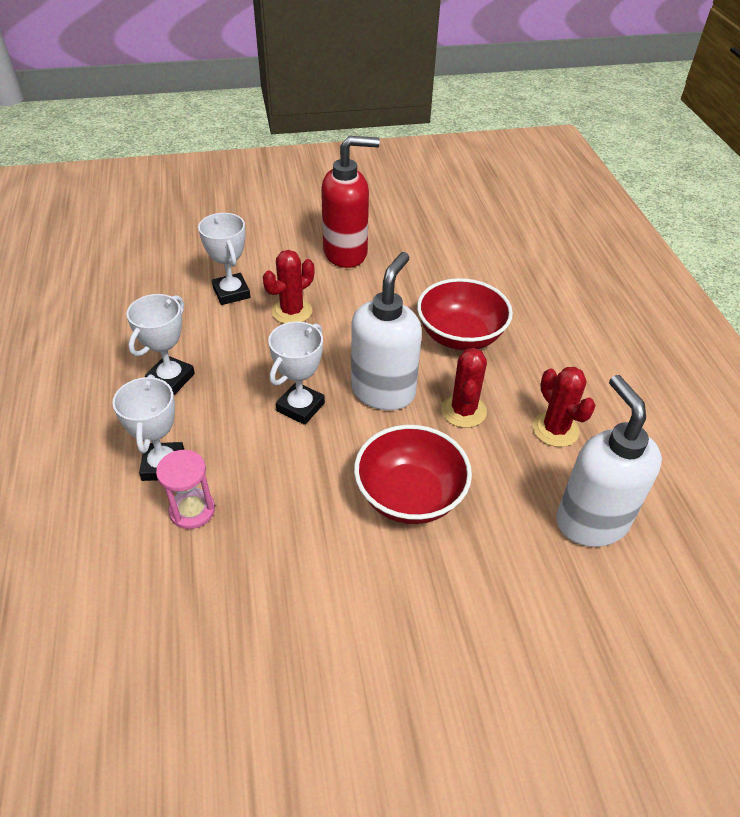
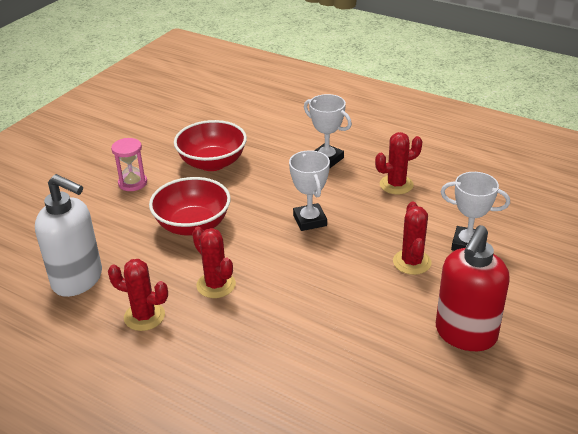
camera: 135 degrees right, 10 degrees down
(171, 378) = (396, 185): white trophy -> red cactus
(192, 510) = (284, 157): pink hourglass -> pink hourglass (132, 183)
(383, 391) = (278, 260): white soap dispenser -> none
(460, 336) = (282, 334): red bowl -> red bowl (212, 163)

